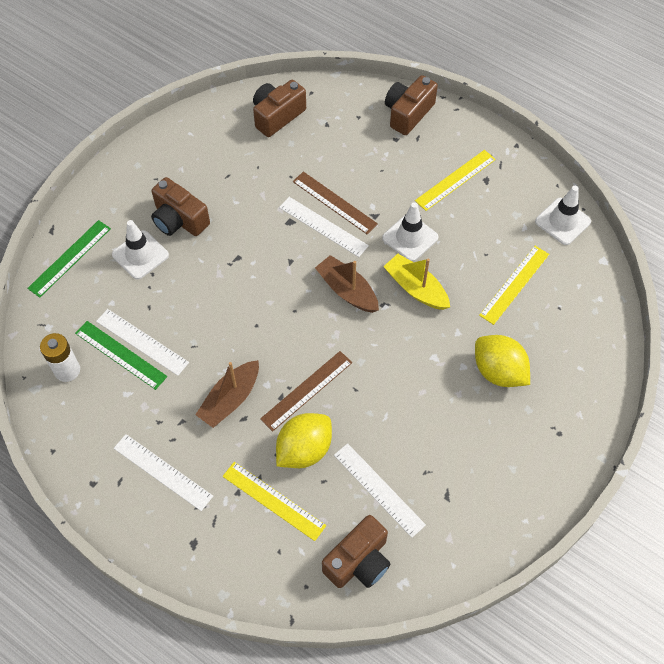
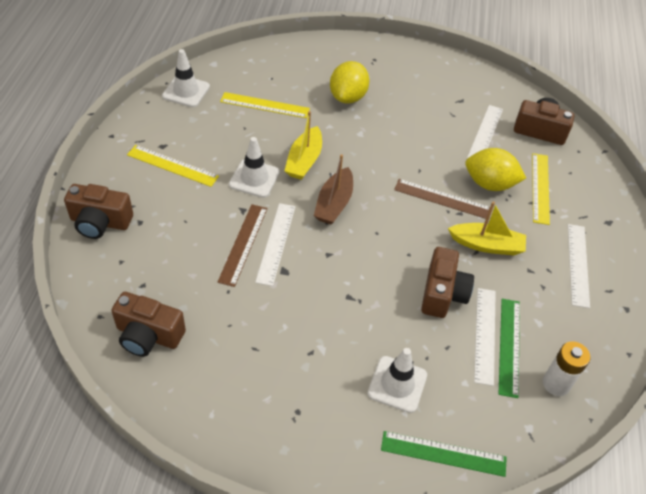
camera: 120 degrees left, 10 degrees down
(179, 219) = (334, 368): brown camera -> brown camera (442, 293)
(230, 399) = (486, 245): brown boat -> yellow boat

